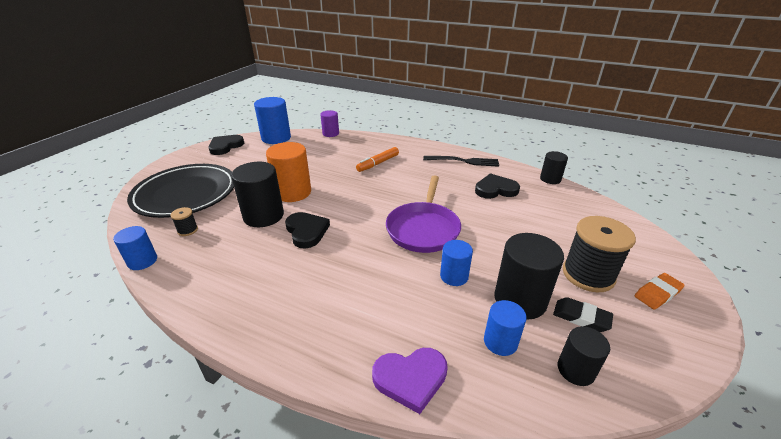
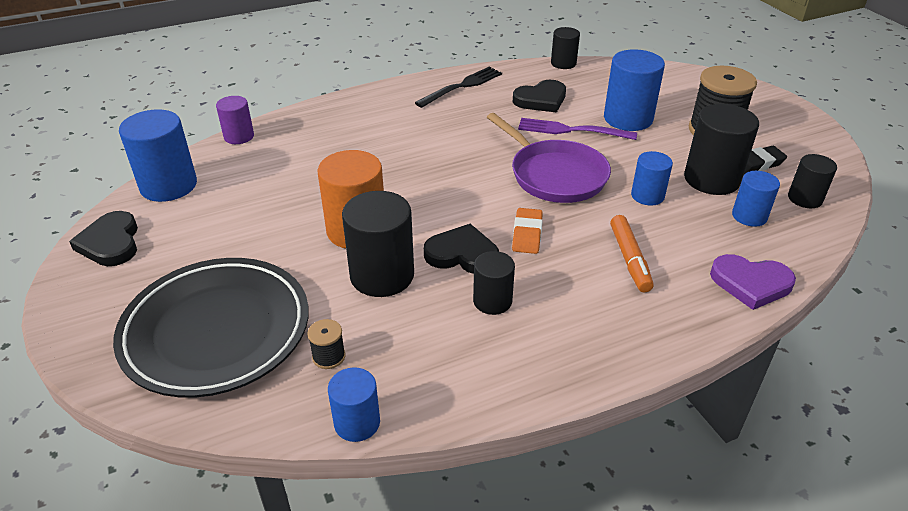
camera: 50 degrees left, 5 degrees up
(274, 260) = (492, 301): none -> black cylinder
(378, 163) = (381, 139): orange marker -> orange marker (629, 259)
(410, 379) = (750, 283): purple heart -> purple heart turned 75 degrees clockwise
(481, 214) = (571, 130): none -> purple fork
(495, 189) = (541, 100): black heart -> black heart turned 150 degrees counterclockwise
(532, 229) = (628, 118): none -> blue cylinder
(657, 293) = (763, 116): orange eraser -> orange eraser (527, 234)

